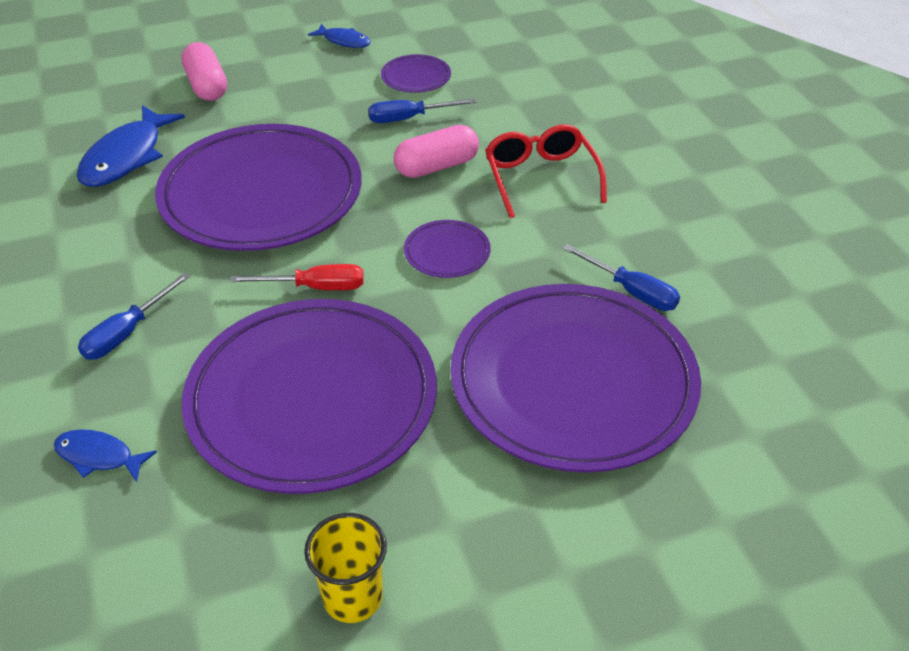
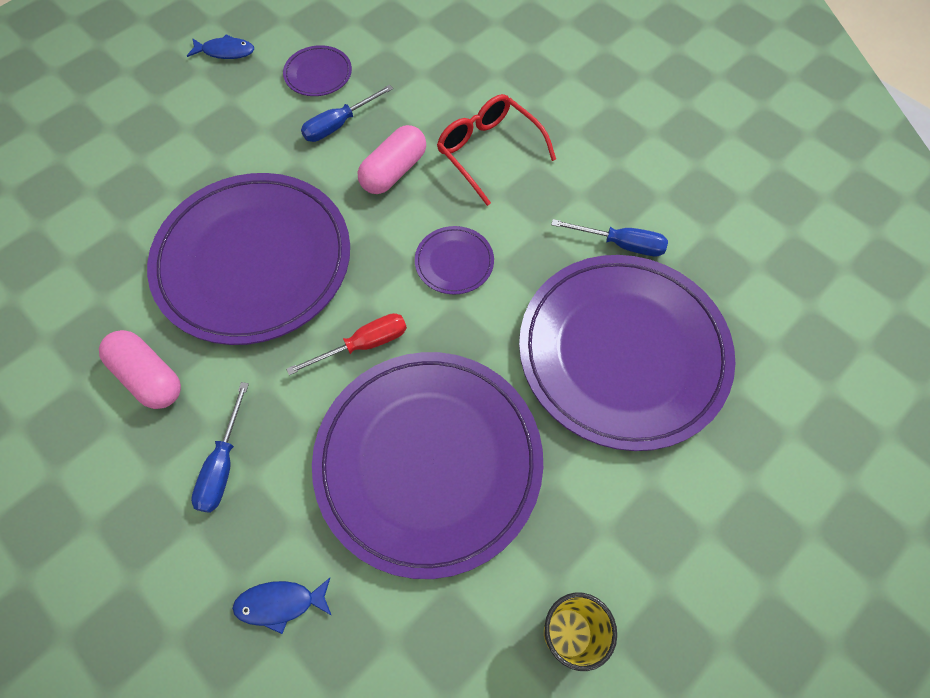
camera: 25 degrees left, 20 degrees up
(126, 157) = (94, 266): blue fish -> none
(207, 86) = (122, 151): pink capsule -> pink capsule (149, 377)

